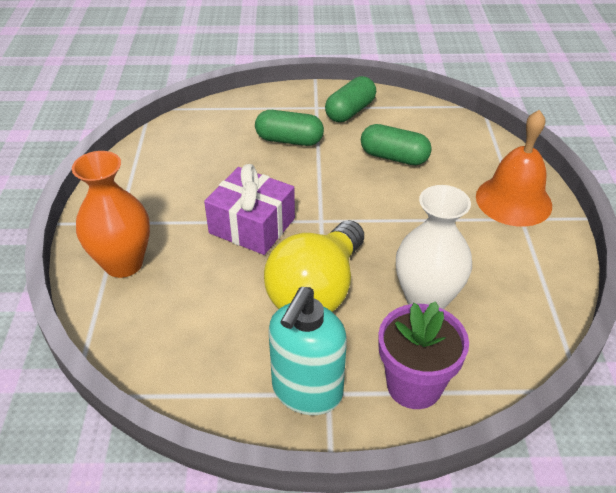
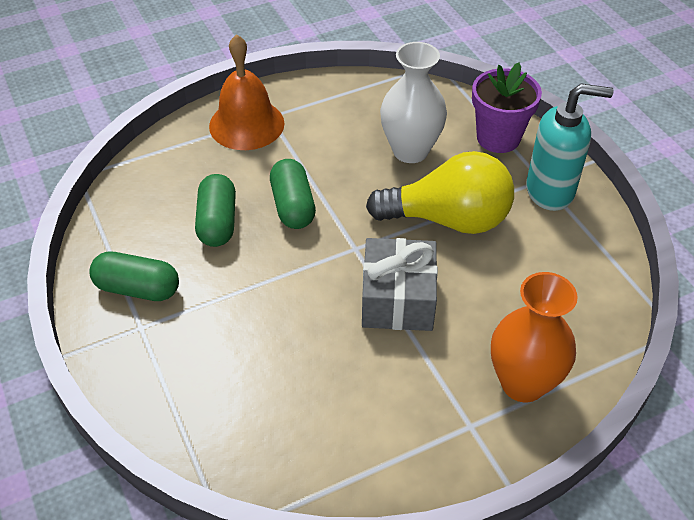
camera: 115 degrees left, 5 degrees up
(252, 226) = (398, 299): purple gift -> grey gift
(289, 140) = (229, 326): green capsule -> green capsule (293, 206)

